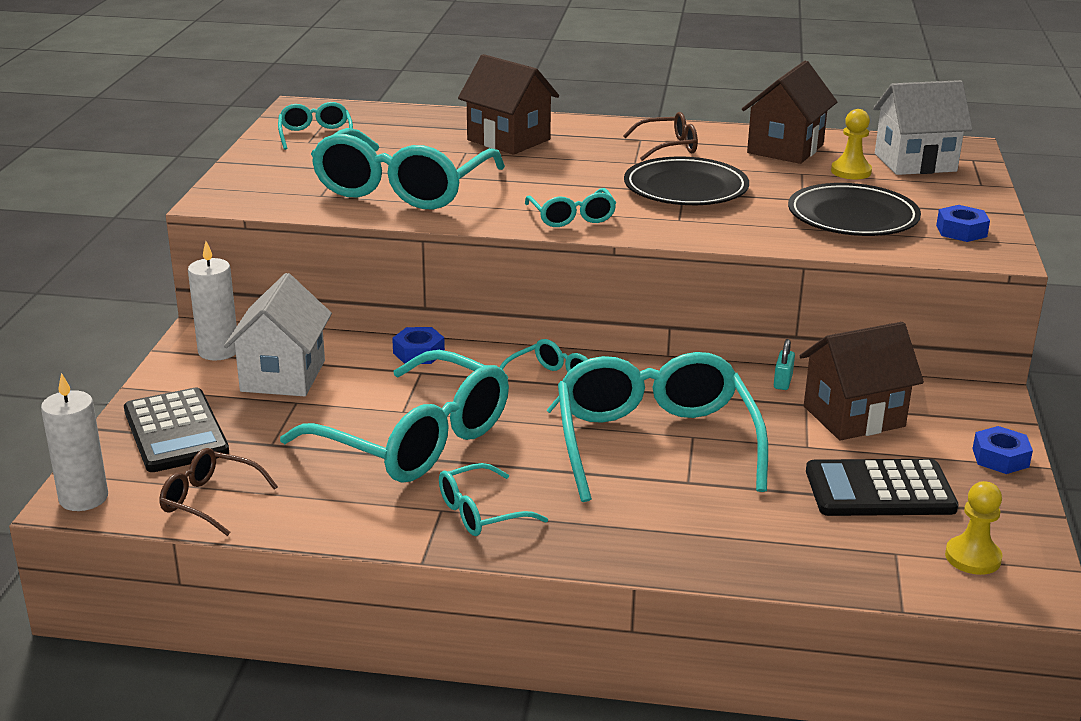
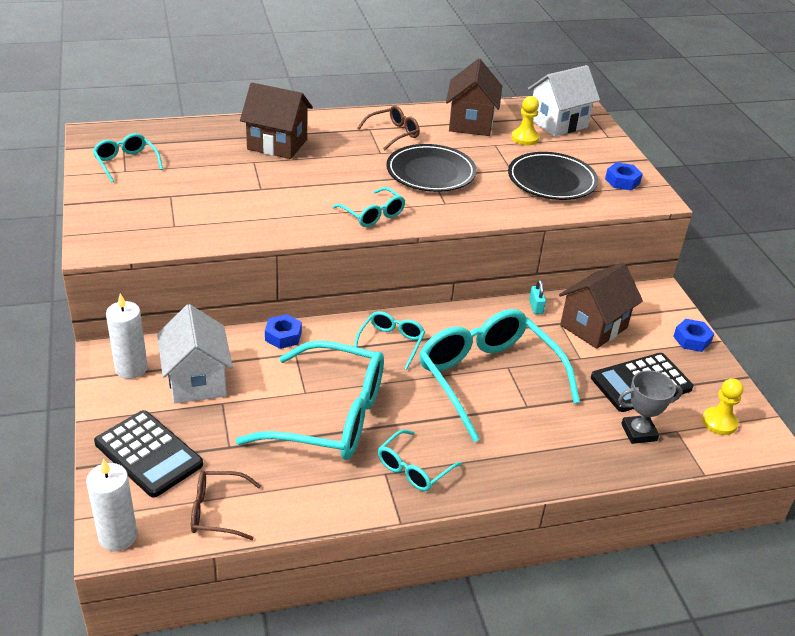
camera: 25 degrees left, 10 degrees up
(403, 188) = (232, 207): turquoise glasses -> none
(833, 542) = (638, 432): none -> grey trophy

